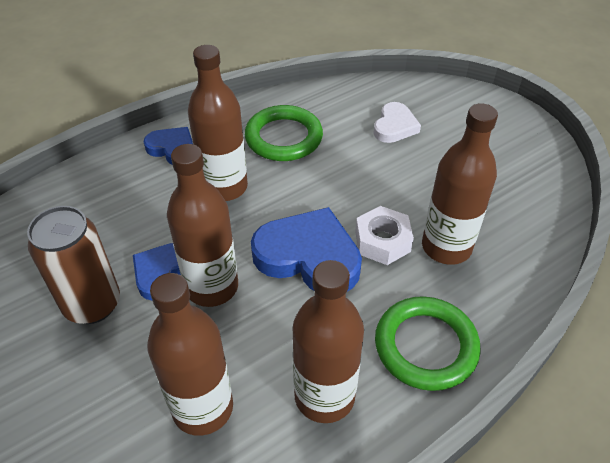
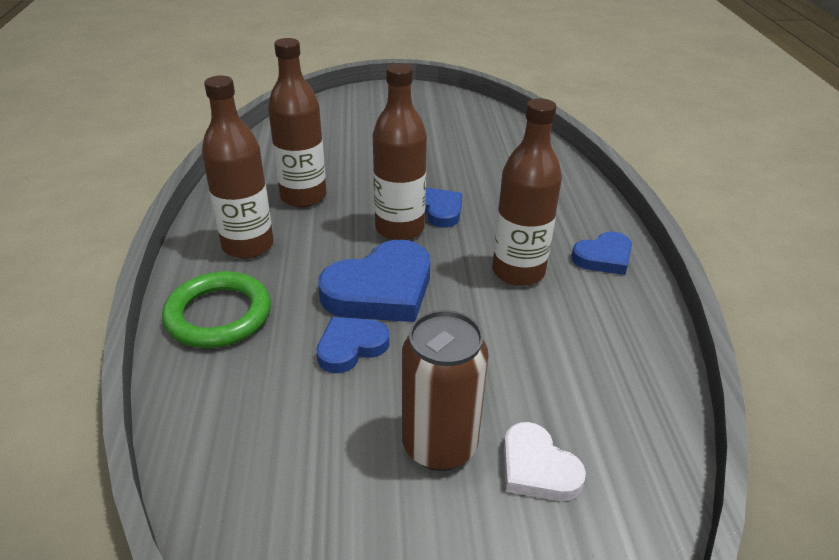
camera: 120 degrees right, 10 degrees down
(92, 304) = (435, 177): brown can -> brown can (439, 445)
(284, 138) = (576, 343): green ring -> none
(382, 241) = (351, 347): white nut -> blue heart
(446, 247) = (295, 393): brown bottle -> none

